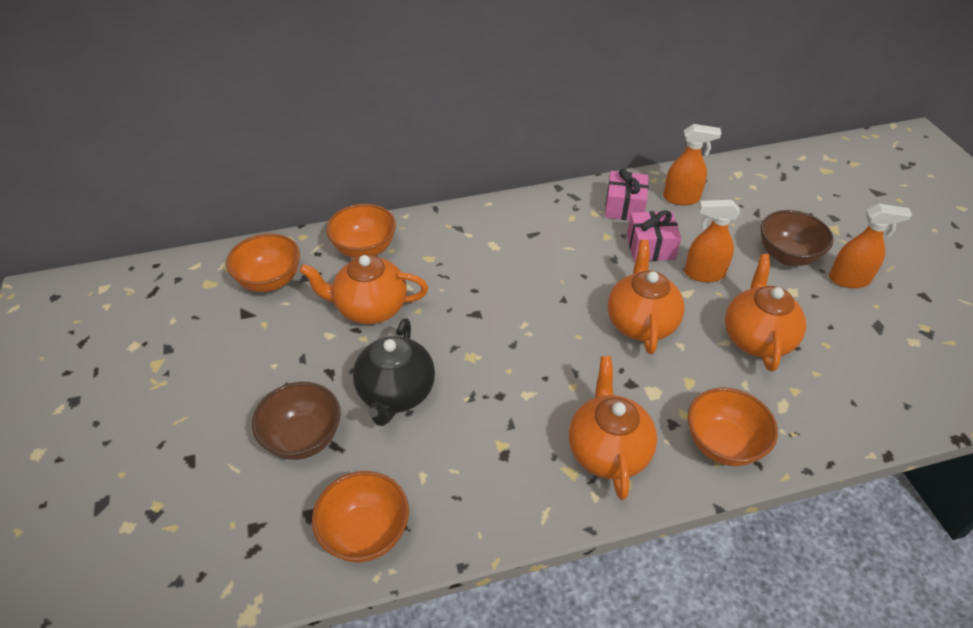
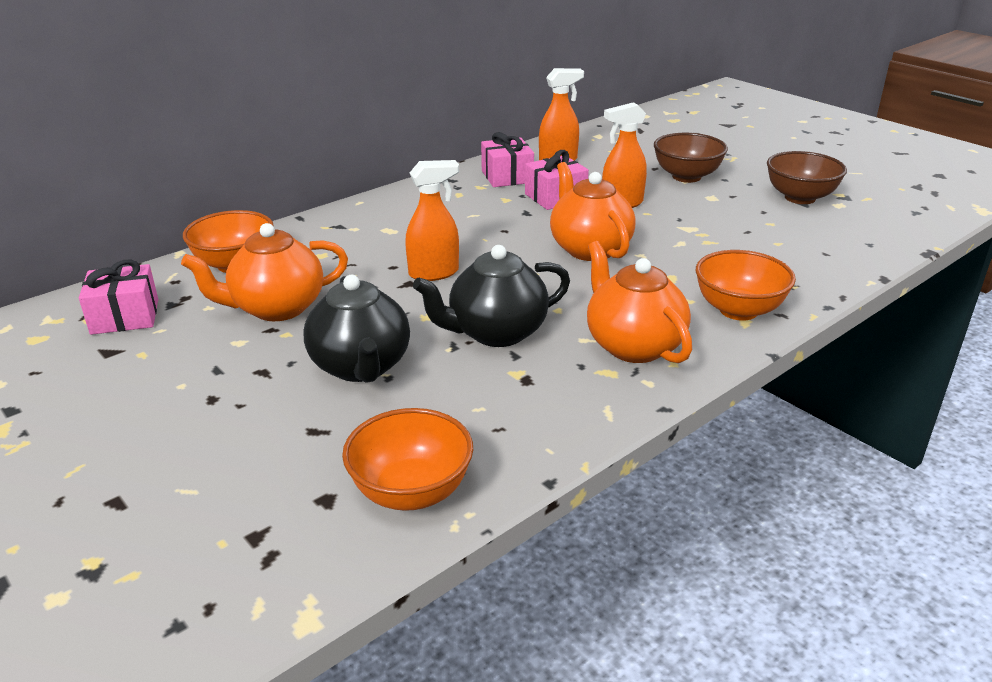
camera: 25 degrees left, 15 degrees down
(270, 281) = (125, 316): orange bowl -> pink gift
(303, 438) = (268, 436): brown bowl -> brown bowl (800, 198)
(510, 394) = (496, 333): none -> black teapot
(756, 338) = (706, 233): orange teapot -> none
(849, 279) = (752, 180): orange spray bottle -> orange spray bottle (434, 273)

